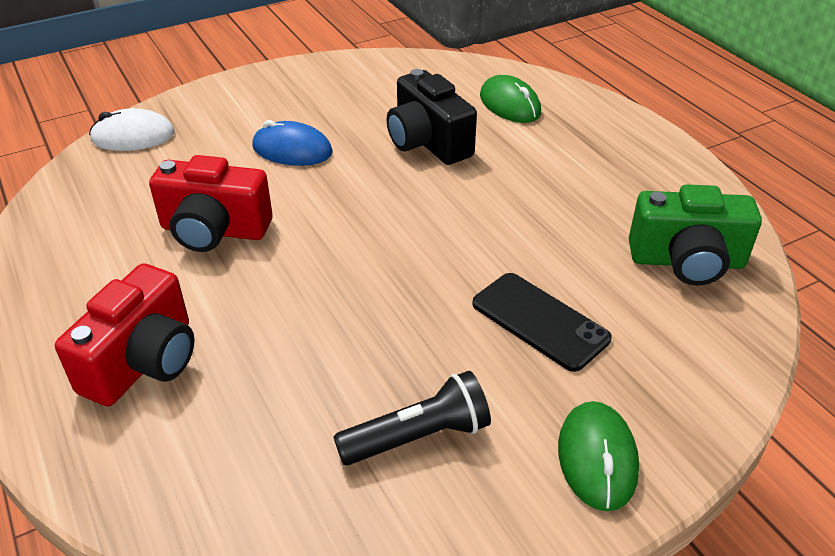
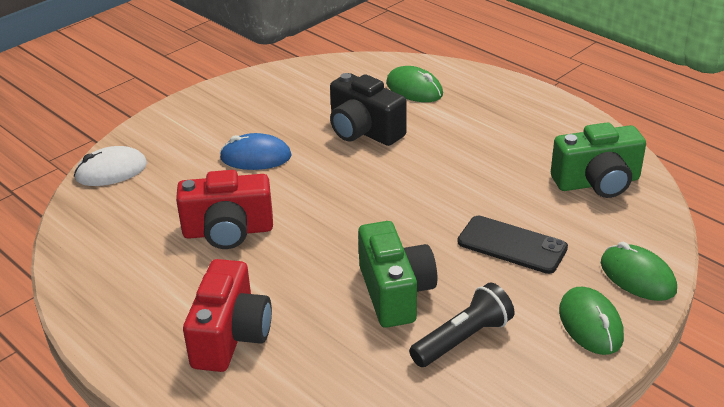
camera: 15 degrees left, 5 degrees down
(364, 351) = (395, 293): none -> green camera
(690, 404) = (637, 276): none -> green mouse

